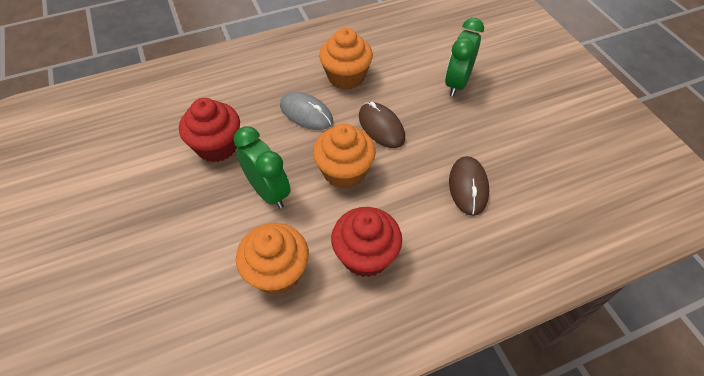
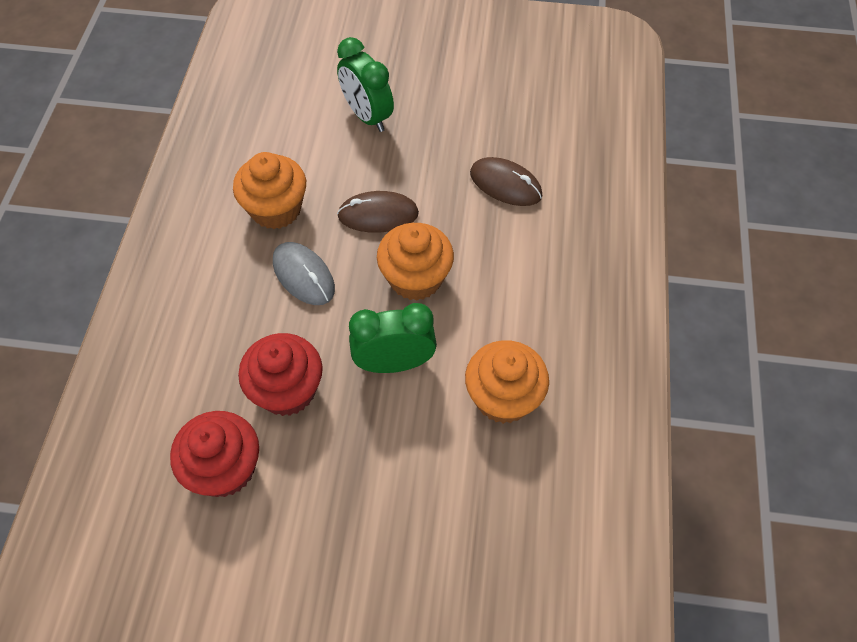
camera: 60 degrees left, 5 degrees up
(306, 113) = (303, 275): grey mouse -> grey mouse turned 75 degrees clockwise
(365, 255) = (530, 310): red cupcake -> red cupcake (225, 468)

